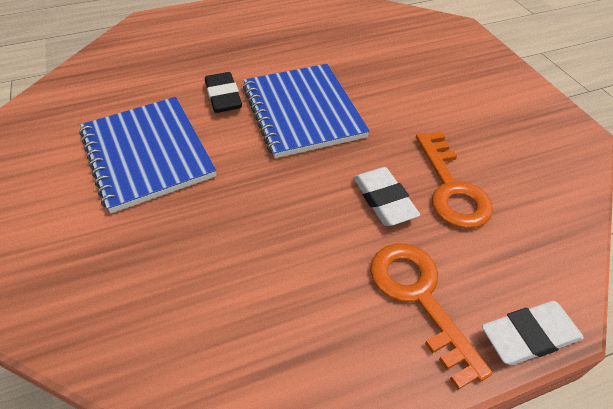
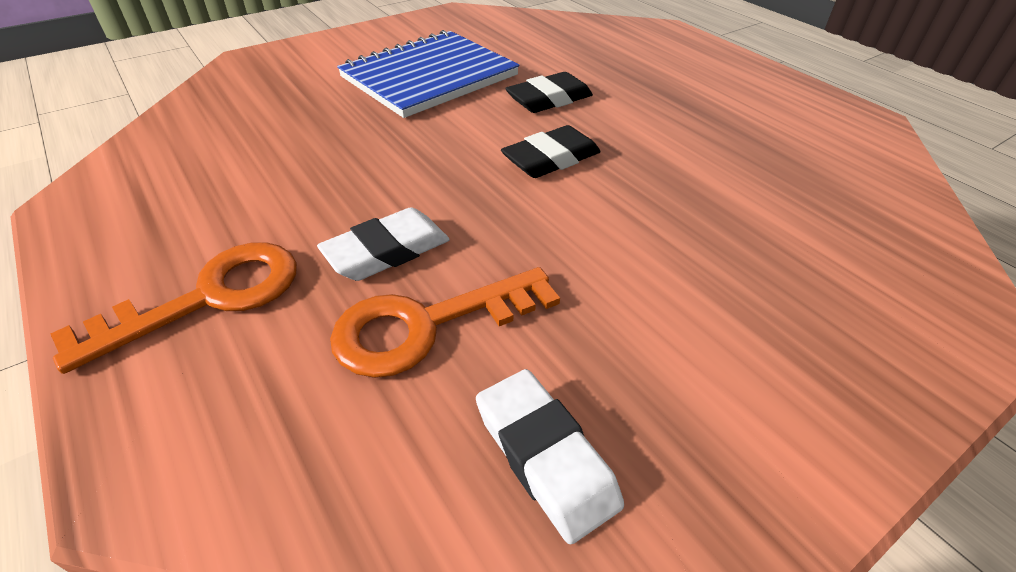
camera: 75 degrees right, 5 degrees down
(302, 111) = (551, 159): blue notebook -> black eraser
(529, 336) = (114, 428): white eraser -> white eraser (545, 457)

